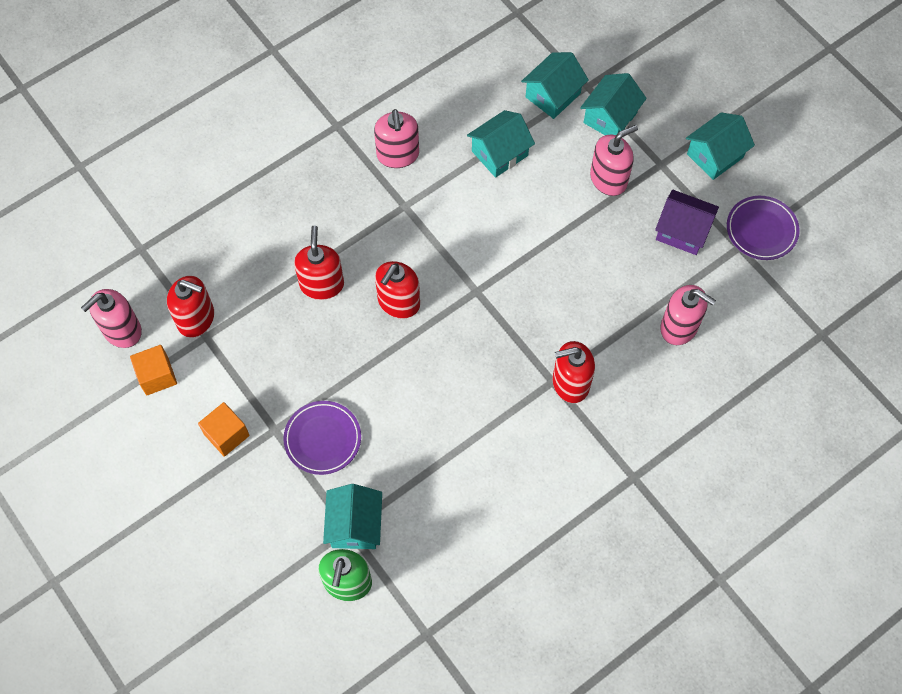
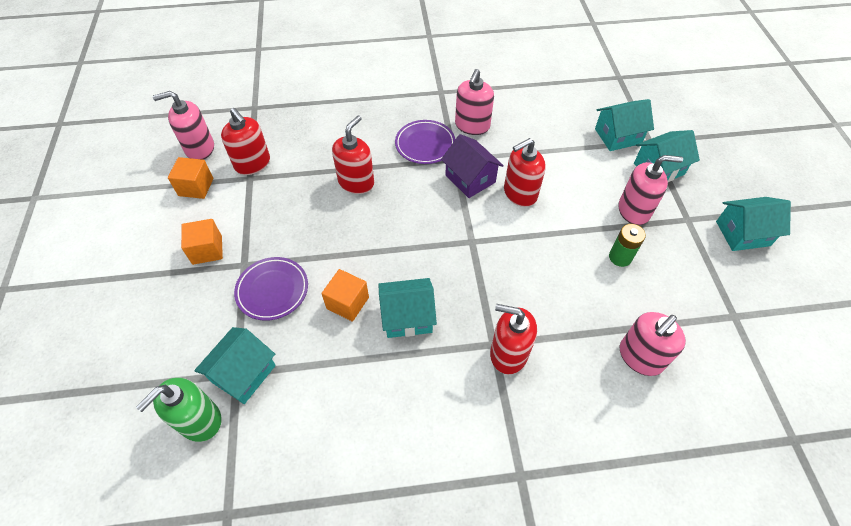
camera: 30 degrees right, 10 degrees down
(398, 302) = (404, 220): red soap dispenser -> red soap dispenser (520, 193)
(401, 413) = (347, 303): none -> orange cube
(499, 153) = (551, 156): turquoise house -> turquoise house (407, 317)
(619, 237) = (620, 257): none -> green battery
(679, 327) = (640, 357): pink soap dispenser -> pink soap dispenser turned 75 degrees clockwise
(682, 231) = (683, 278): purple house -> purple house (470, 179)
(761, 230) = (764, 312): purple plate -> purple plate (425, 144)

